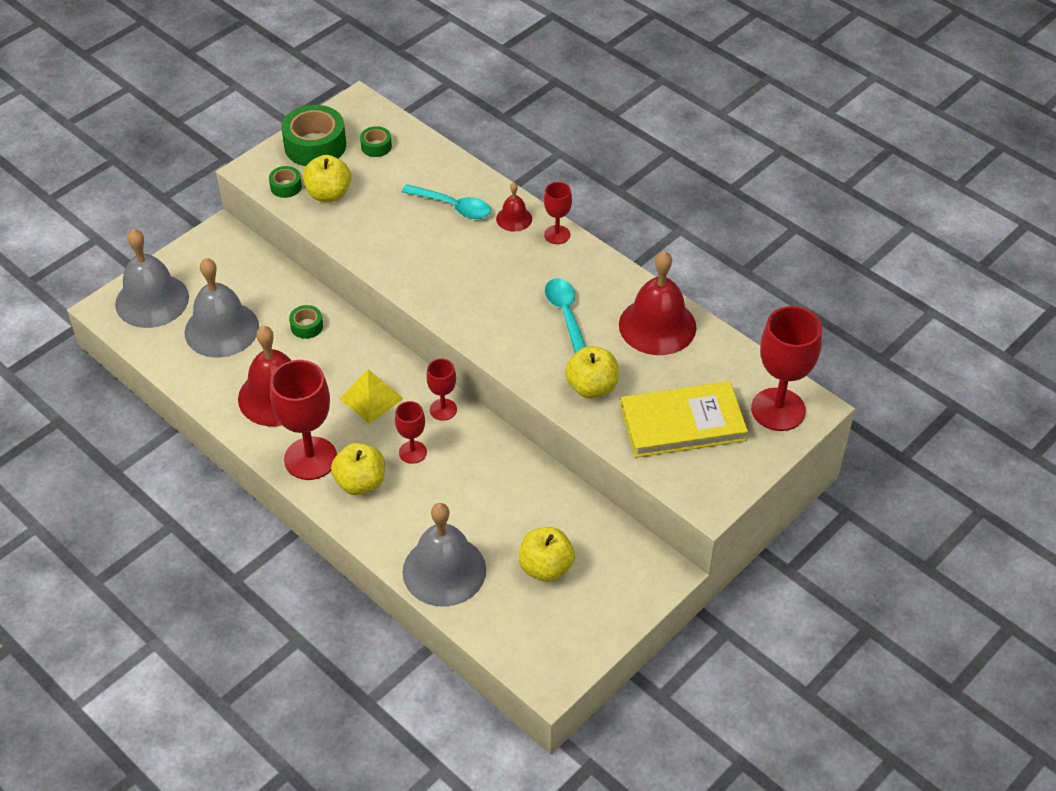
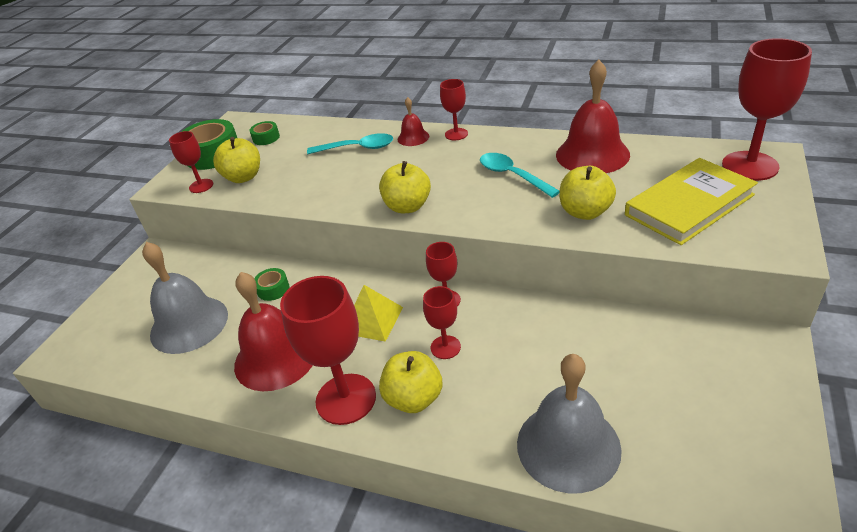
camera: 20 degrees left, 10 degrees down
(152, 300) = (105, 329): grey bell -> none
(286, 186) = (201, 186): green tape -> red goblet
(546, 567) = (664, 392): yellow apple -> yellow apple (407, 206)

